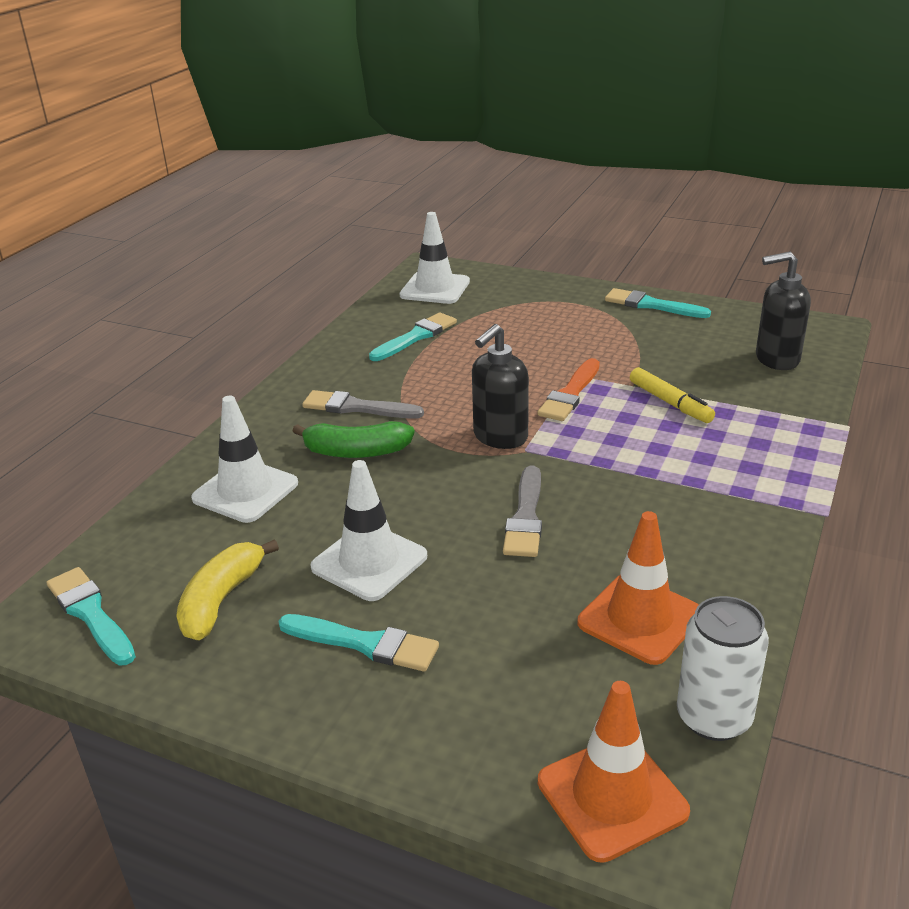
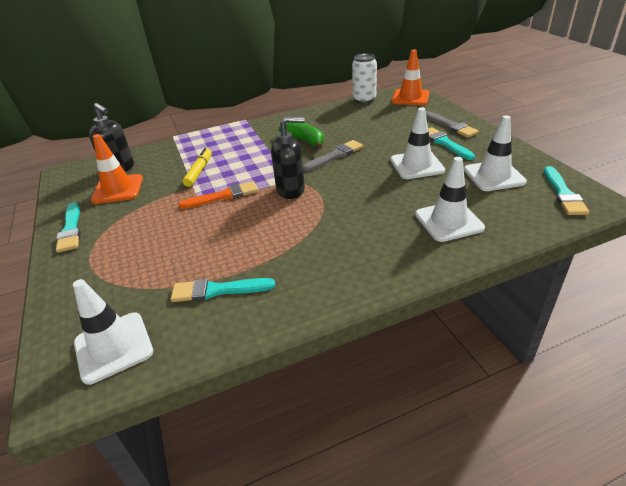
camera: 135 degrees left, 5 degrees up
(221, 600) = (494, 176): yellow banana -> white traffic cone
(356, 452) = (367, 216): green banana -> green banana (304, 140)
(357, 407) = (333, 246): grey brush -> grey brush (451, 126)
(640, 618) = (348, 119): orange traffic cone -> orange traffic cone (118, 189)

